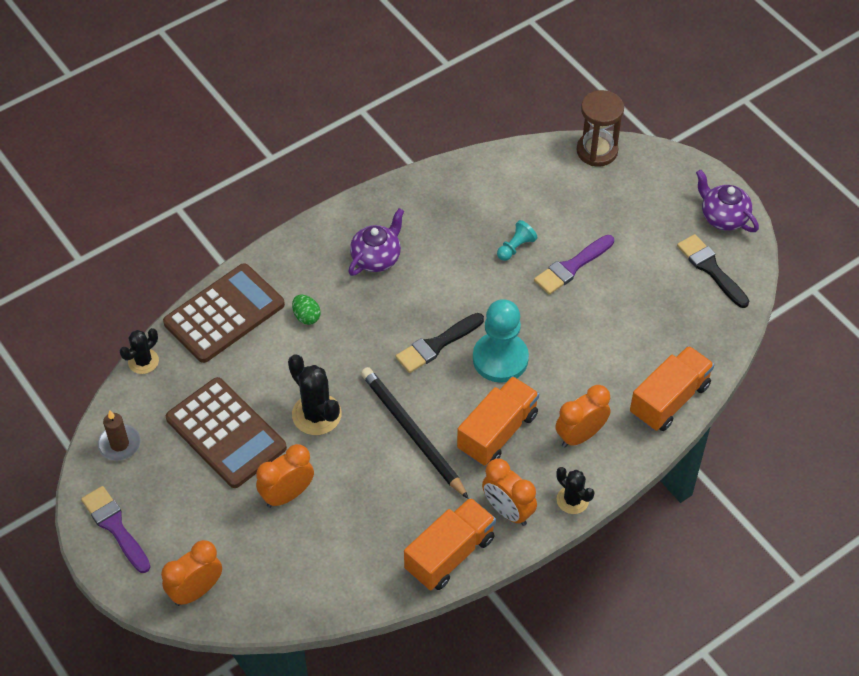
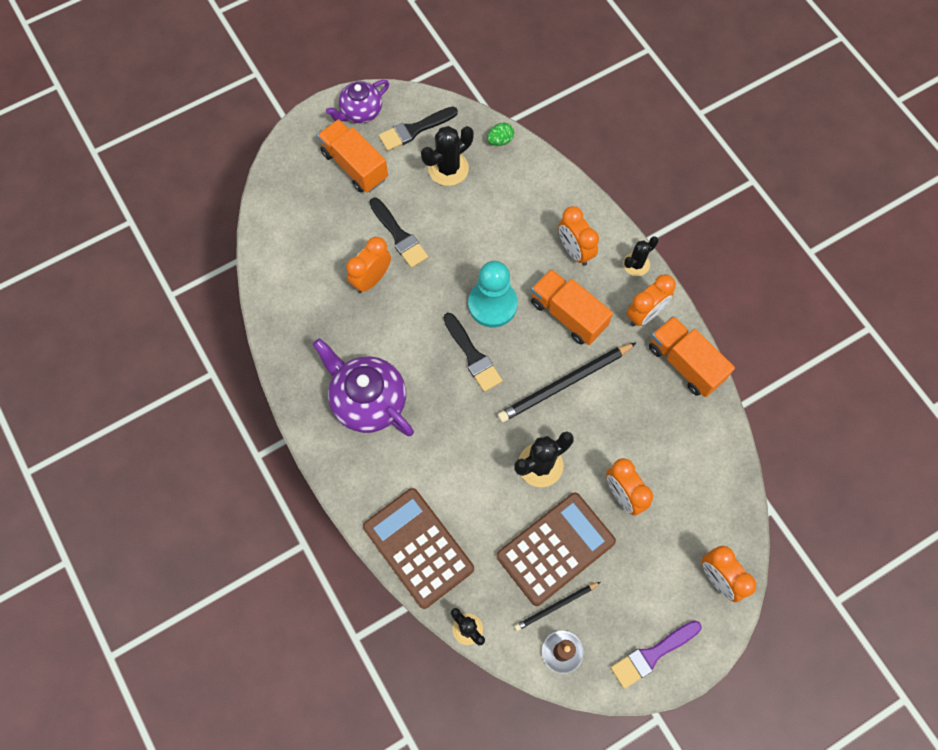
camera: 85 degrees left, 15 degrees up
(165, 436) = (556, 606): none -> black pencil
(306, 316) = (429, 469): green egg -> green egg (500, 140)
(376, 258) = (368, 401): purple teapot -> purple teapot, size x1.58
(515, 247) = (371, 279): turquoise pawn -> orange clock
(572, 267) = (399, 236): purple brush -> black brush
(597, 151) = (269, 199): brown hourglass -> none
(666, 305) = (448, 168): none -> black cactus
(669, 400) = (544, 180): orange truck -> orange truck (355, 166)

